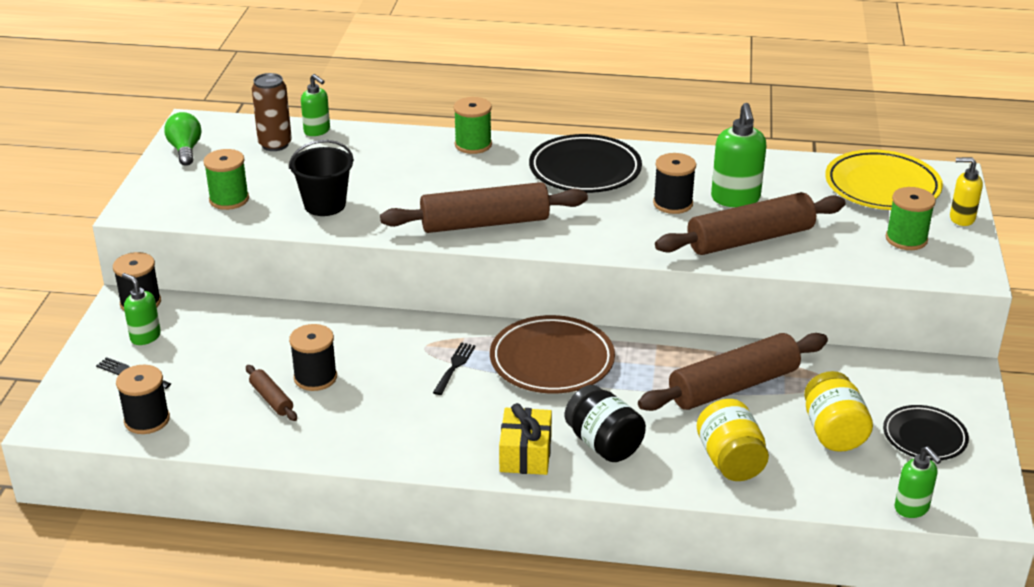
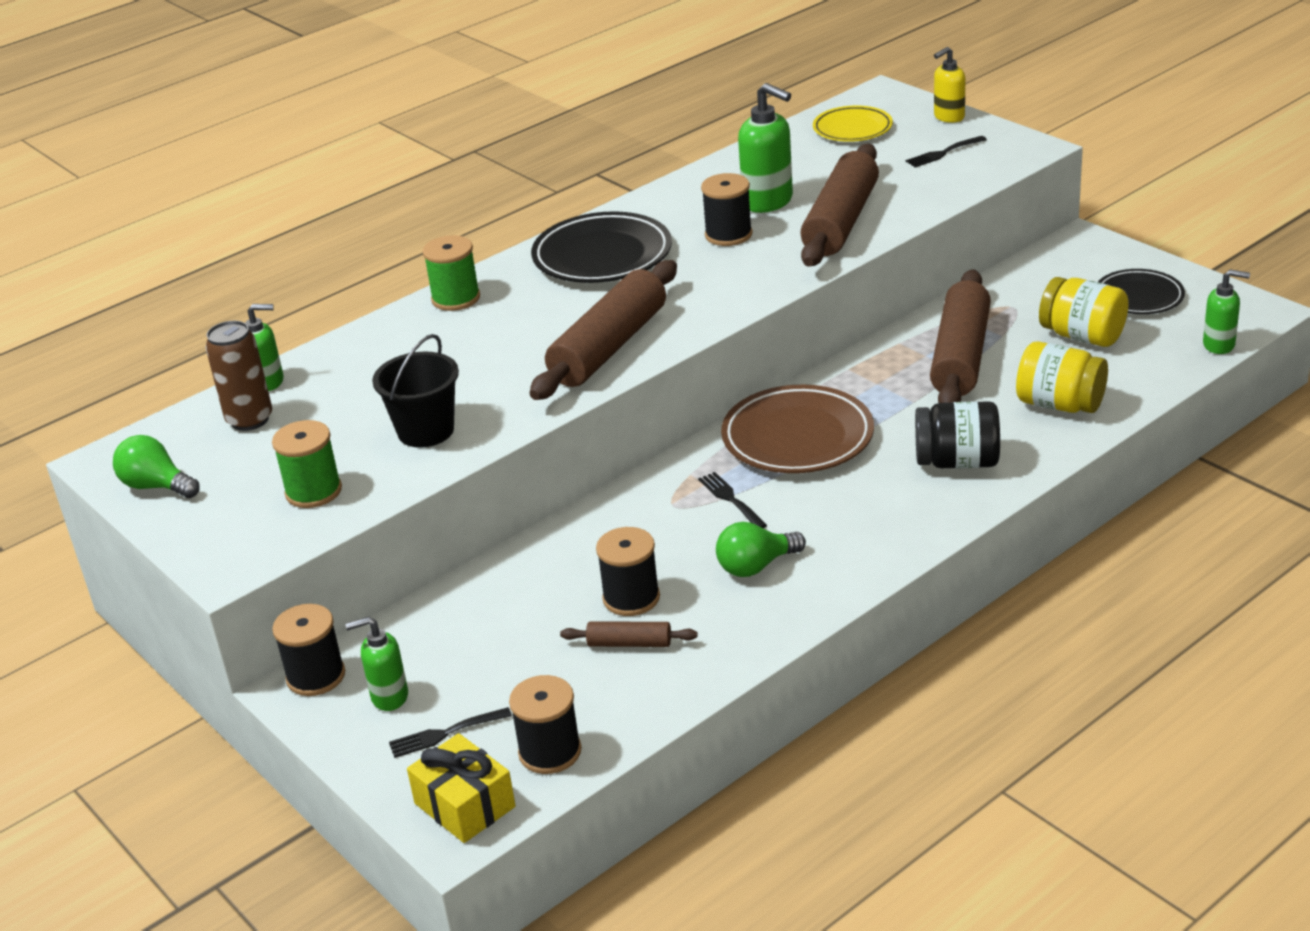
camera: 45 degrees left, 0 degrees up
(396, 411) = (756, 566): none -> green light bulb
(525, 454) = (919, 513): yellow gift -> yellow gift (465, 805)
(882, 187) = (852, 129): yellow plate -> yellow plate, size x0.62
(906, 239) = (943, 153): green spool -> black fork

